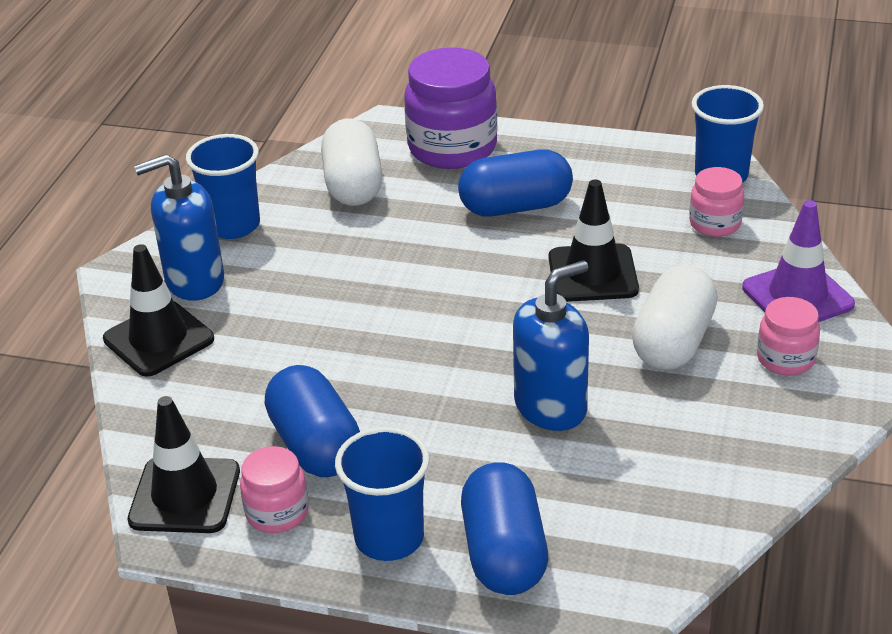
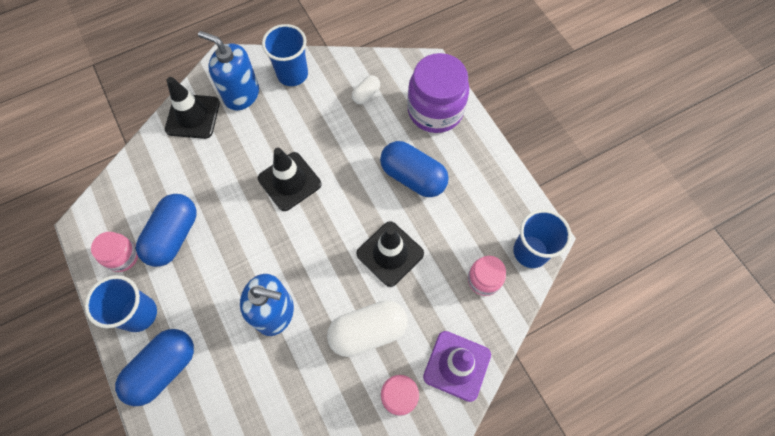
camera: 45 degrees right, 30 degrees up
(185, 495) = (107, 213): black traffic cone -> black traffic cone (289, 181)
(353, 185) = (366, 94): white capsule -> white capsule, size x0.50

